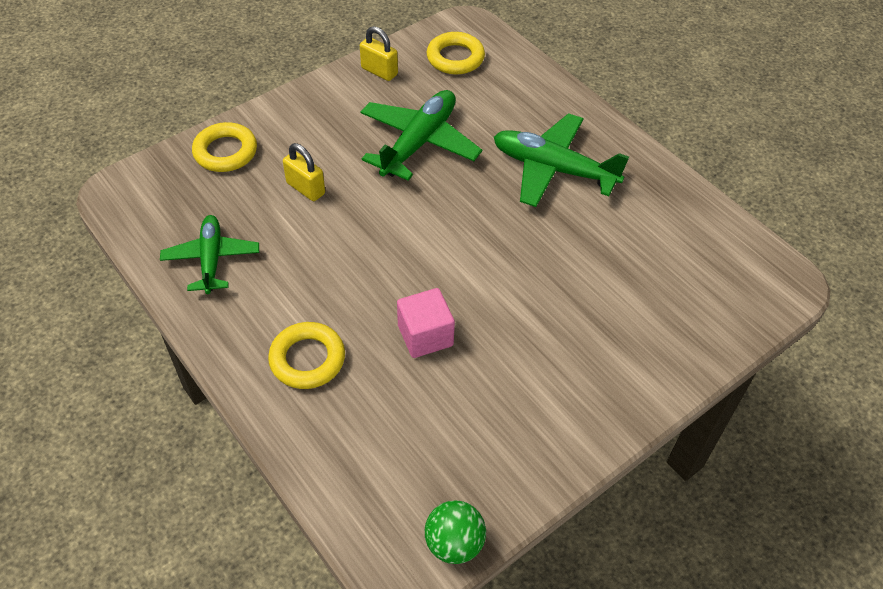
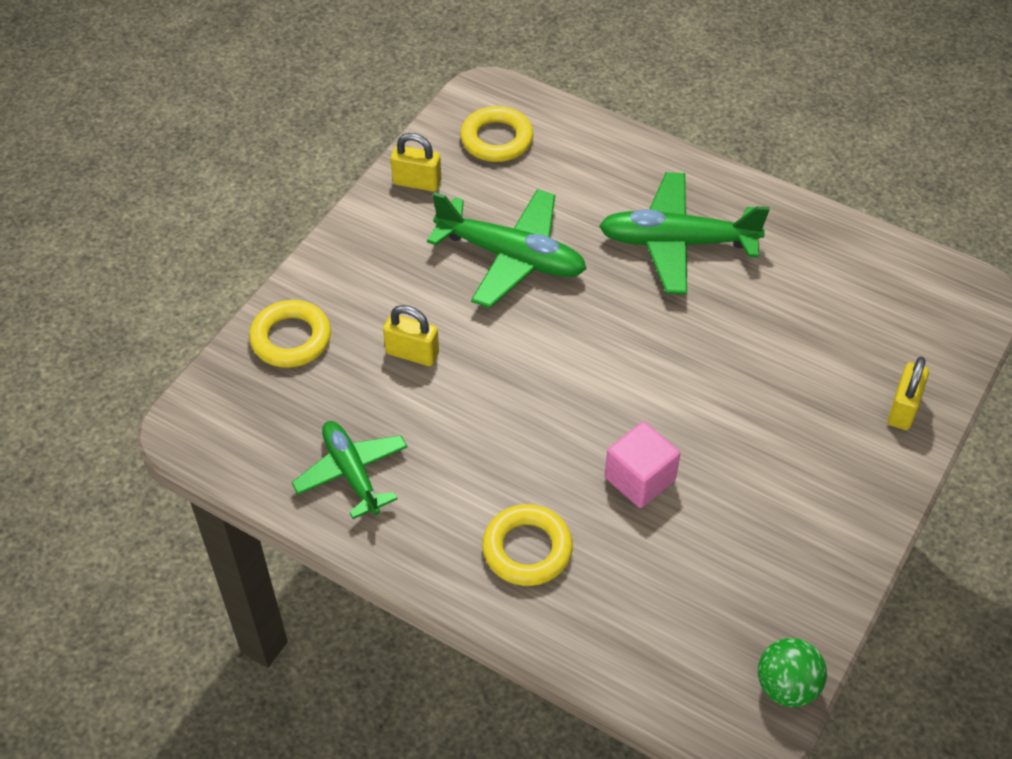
camera: 20 degrees left, 0 degrees up
(419, 142) = (511, 257): green plane -> green plane turned 105 degrees clockwise
(674, 353) = (903, 409): none -> yellow padlock

